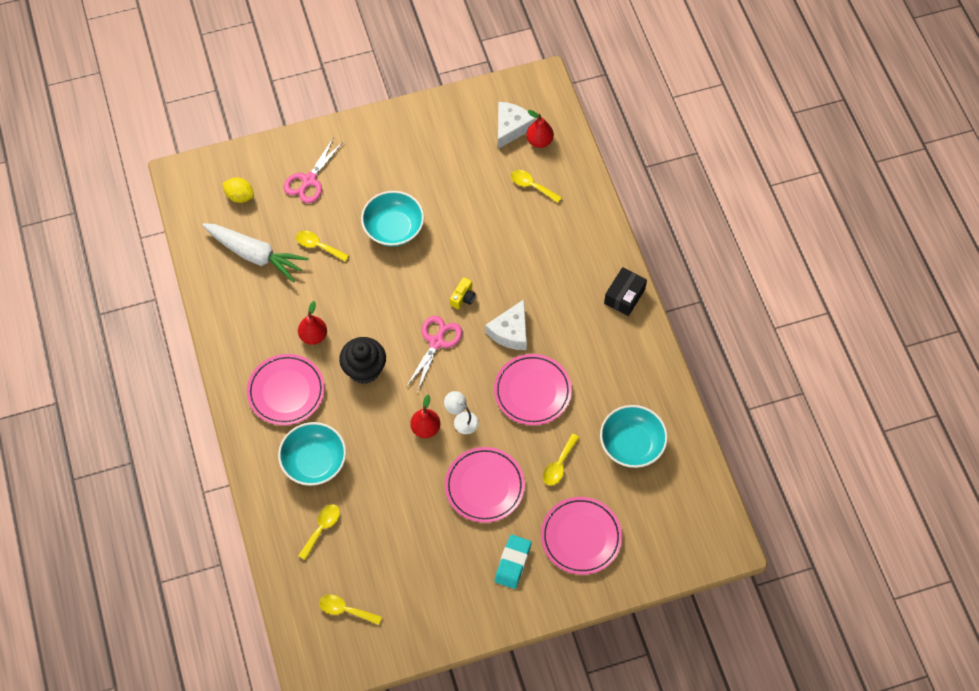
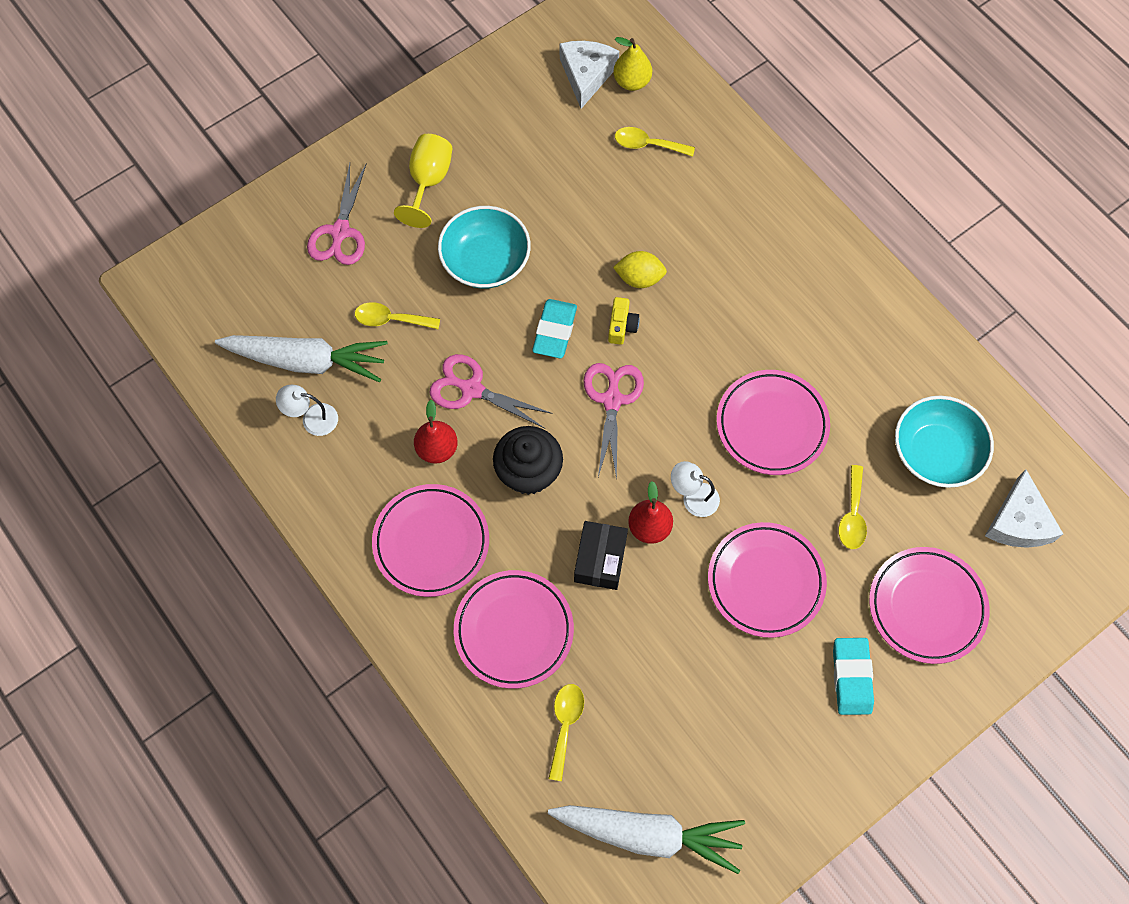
camera: 20 degrees left, 5 degrees up
(240, 196) = (251, 285): yellow lemon -> yellow lemon (639, 278)
(244, 292) = (312, 419): none -> white lamp
(314, 462) = (514, 630): turquoise bowl -> pink plate
(345, 610) = (649, 834): yellow spoon -> white carrot
(350, 306) = (471, 389): none -> pink scissors
(378, 166) = (428, 182): none -> yellow goblet
(419, 287) = (555, 331): none -> turquoise eraser
(510, 331) = (706, 352): white cheese -> white cheese (1018, 521)
(539, 141) = (632, 82): red pear -> yellow pear
(624, 296) = (835, 254): black box -> black box (600, 560)

